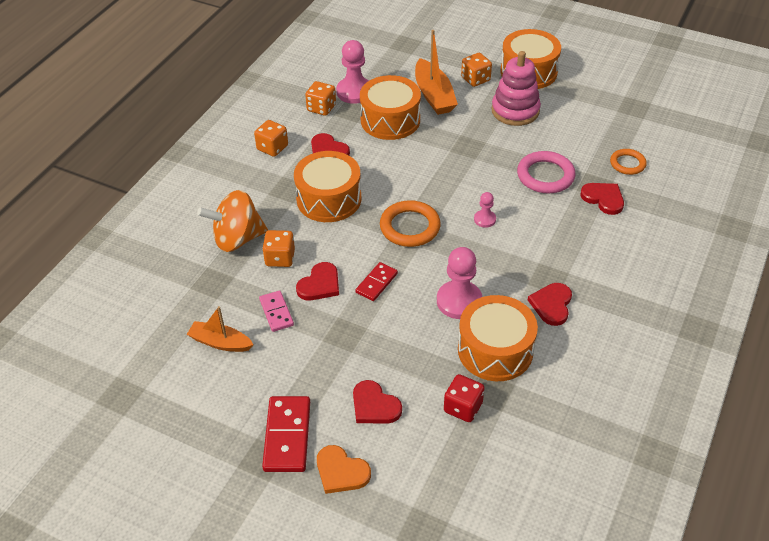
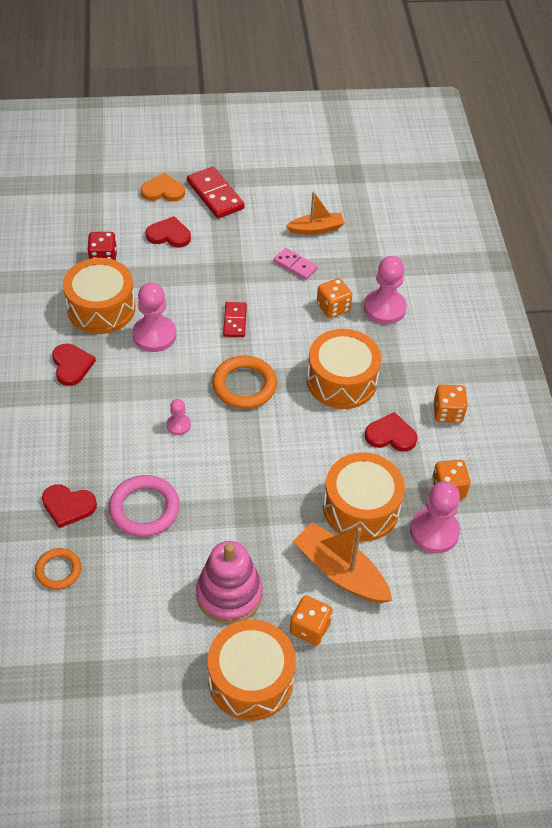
camera: 145 degrees right, 5 degrees up
(237, 239) = (384, 308): orange spinning top -> pink pawn
(320, 284) = (280, 300): red heart -> none

